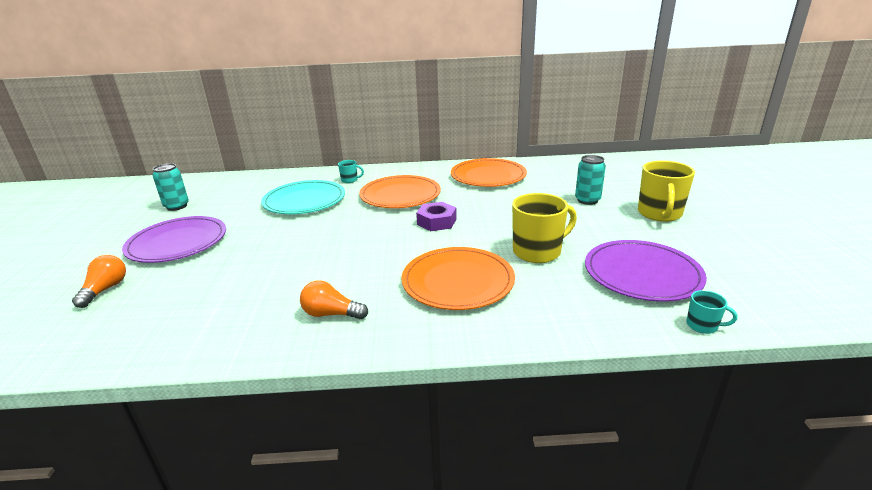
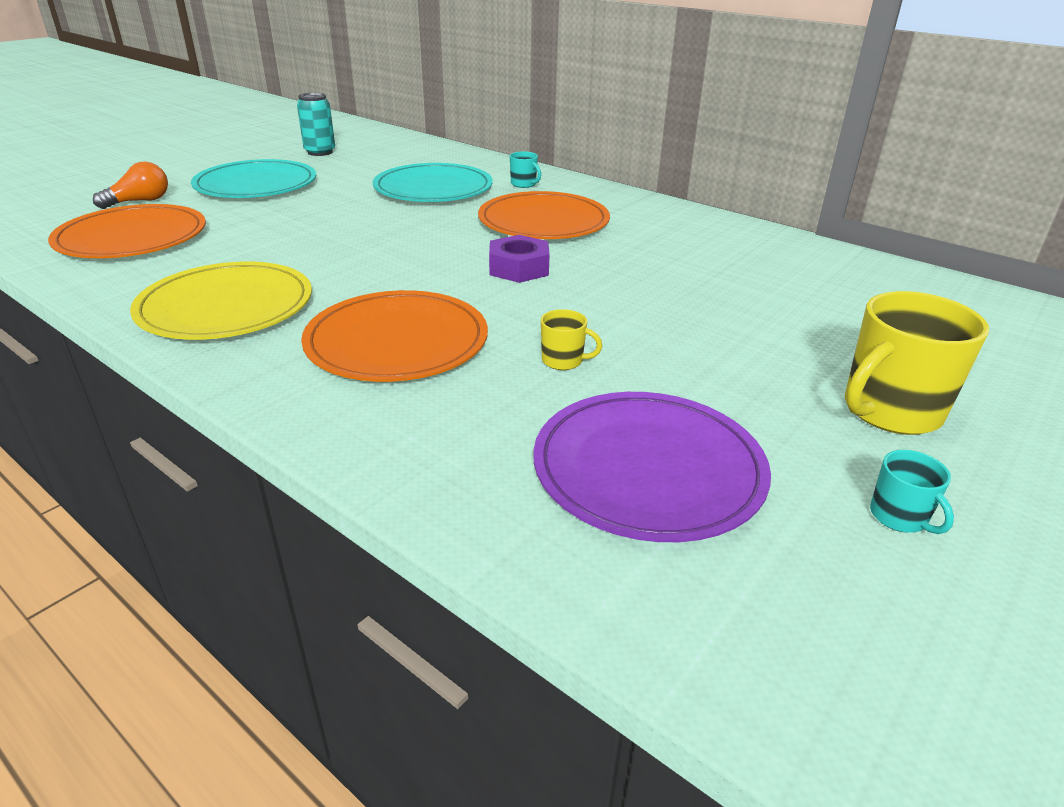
camera: 40 degrees right, 5 degrees up
(177, 242) = (256, 185): purple plate -> turquoise plate
(331, 314) = (226, 307): orange light bulb -> yellow plate
(488, 176) = (710, 242): orange plate -> orange plate (132, 237)
(538, 252) = (563, 361): yellow mug -> yellow mug, size x0.47
(587, 200) = (797, 334): turquoise can -> none
(703, 326) = (574, 590): turquoise mug -> turquoise mug (899, 517)

